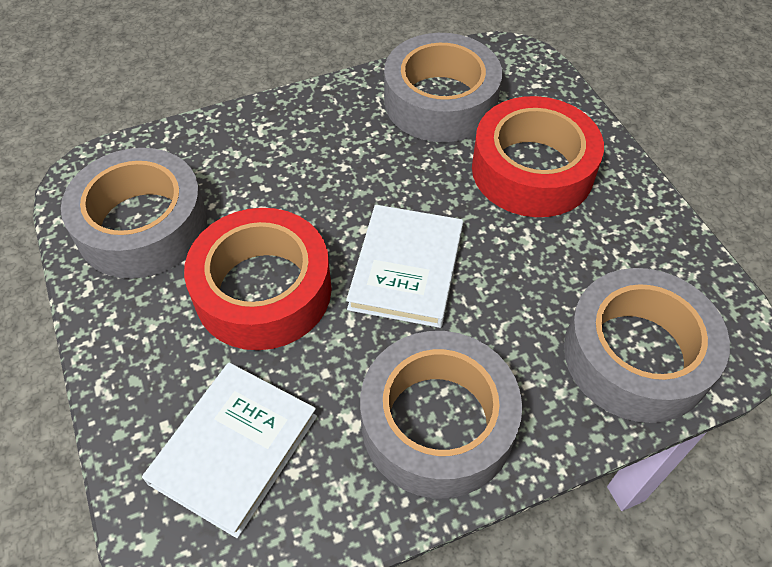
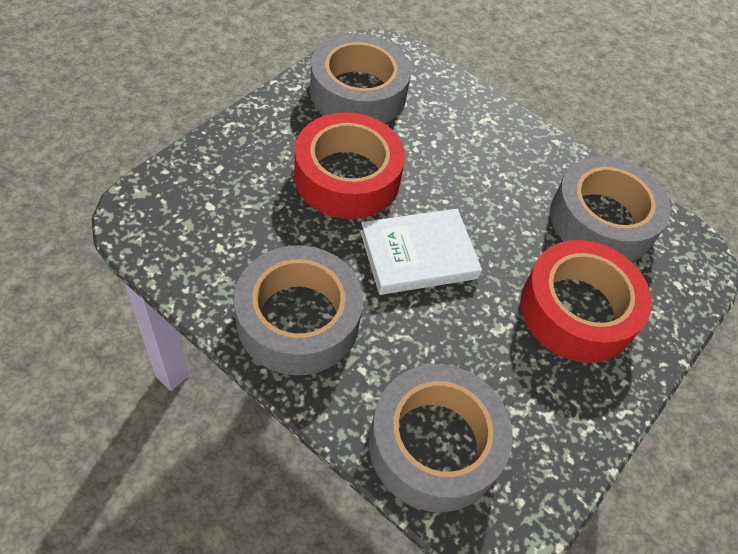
camera: 55 degrees right, 0 degrees up
(234, 449) = (220, 209): white book -> none

